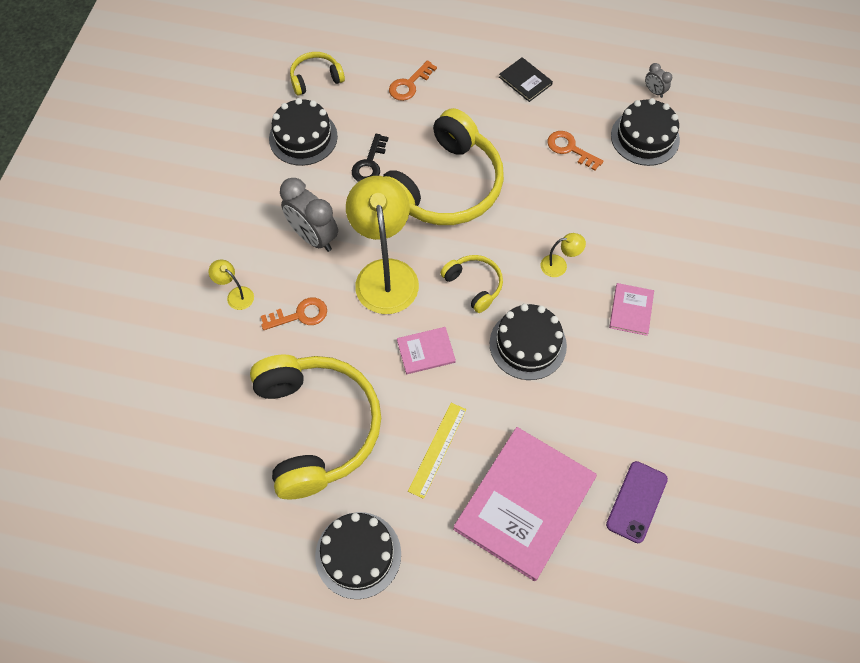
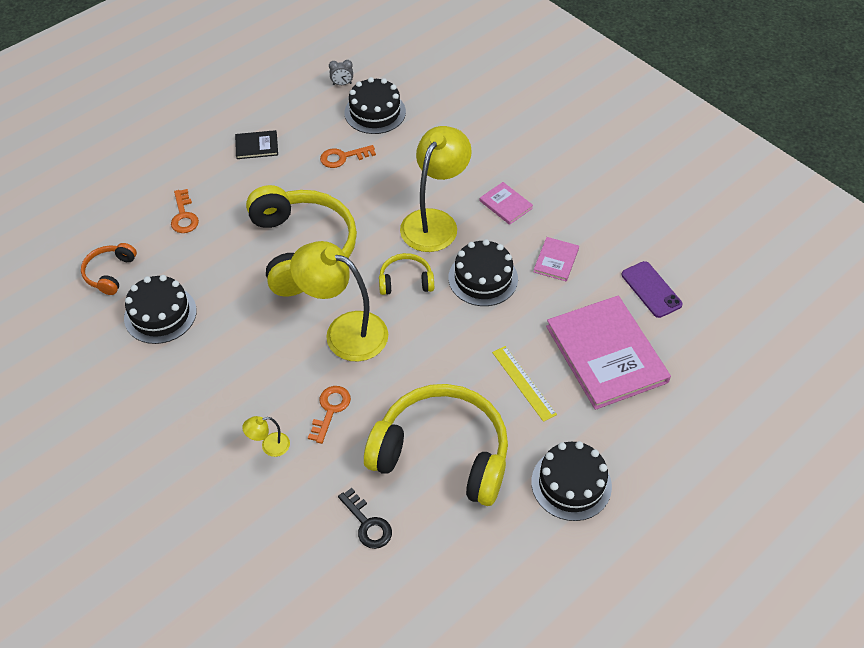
camera: 55 degrees left, 10 degrees down
(313, 237) = (265, 360): grey clock -> none
(316, 78) = (110, 273): yellow headphones -> orange headphones
(369, 163) = (232, 284): black key -> black key (367, 523)
(426, 351) = (436, 343): pink book -> pink book (556, 260)
(559, 265) = (434, 222): yellow lamp -> yellow lamp, size x2.38

